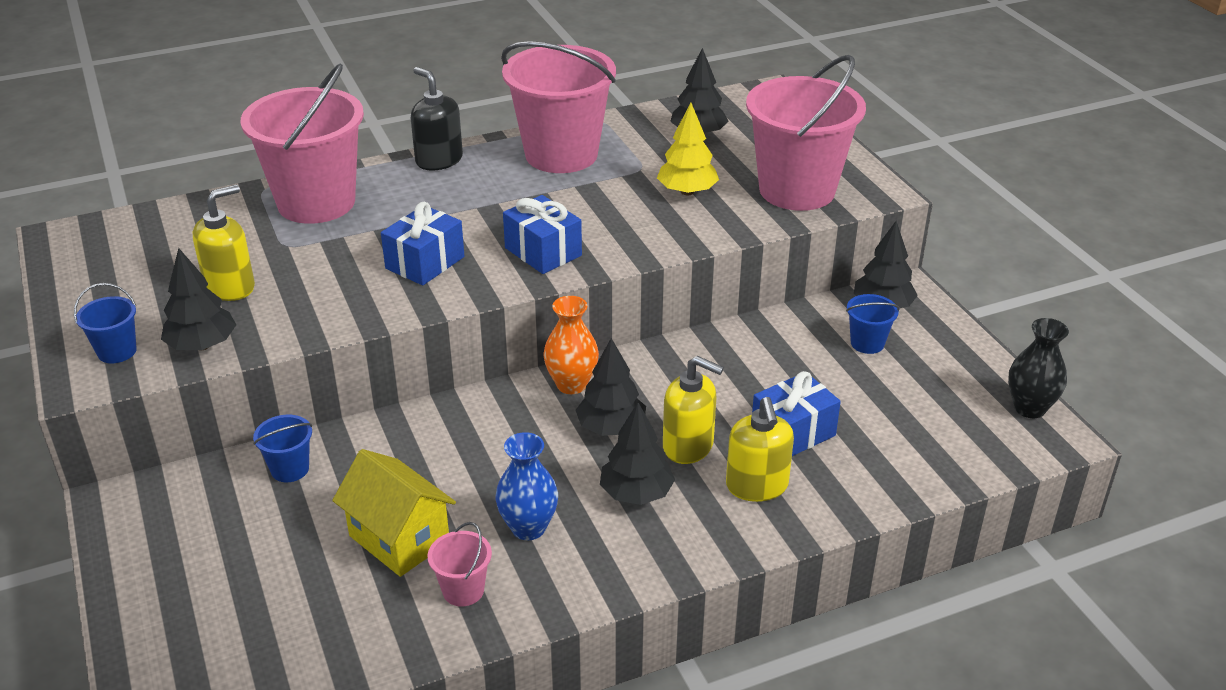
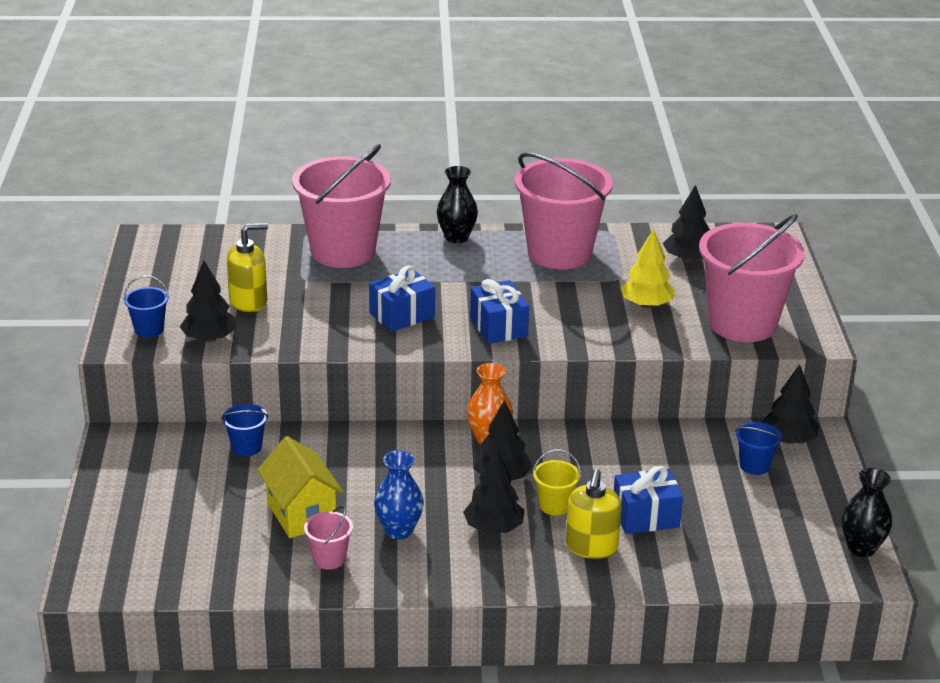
camera: 20 degrees right, 5 degrees down
(439, 160) = (456, 237): black soap dispenser -> black vase
(688, 446) = (554, 505): yellow soap dispenser -> yellow bucket

